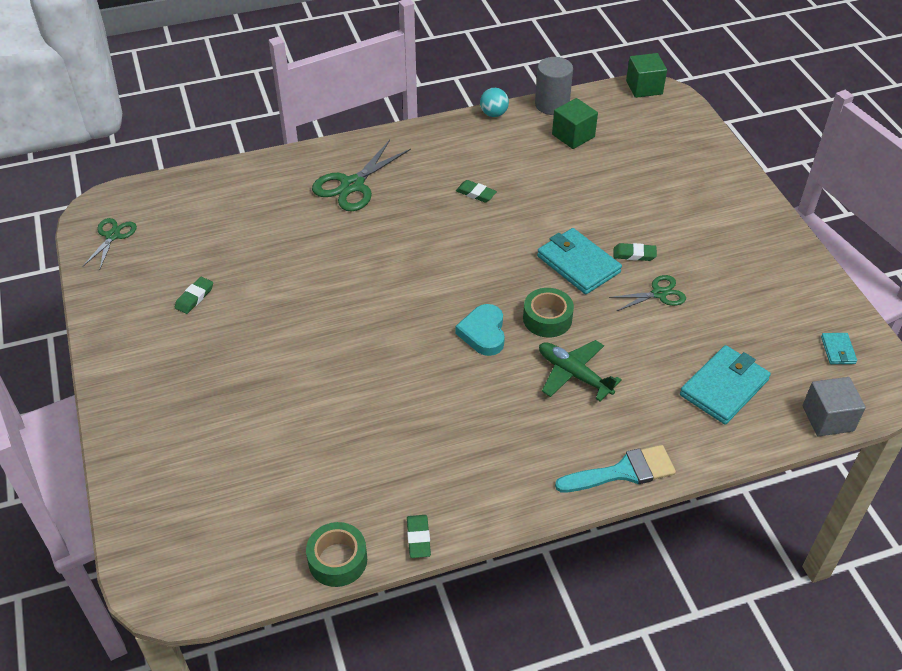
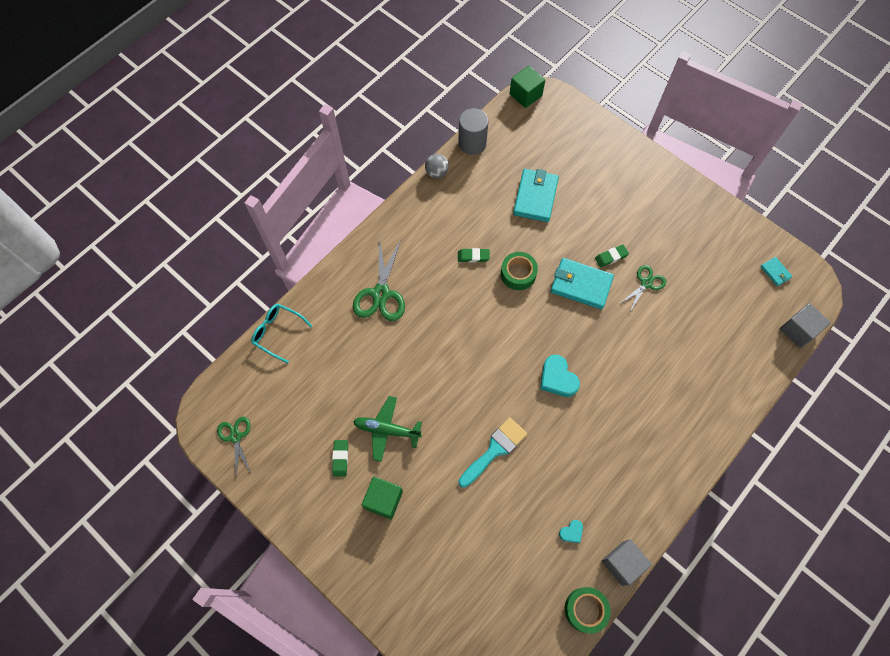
camera: 30 degrees left, 20 degrees up
(225, 174) = (278, 332): none -> turquoise glasses
(383, 478) = (571, 532): none -> turquoise heart
(418, 538) = (622, 563): green eraser -> grey cube
(493, 114) = (436, 172): turquoise ball -> grey ball
(547, 319) = (590, 343): green tape -> green tape (518, 274)
(573, 136) = (505, 167): green cube -> green cube (383, 500)
(573, 374) = (634, 380): green plane -> green plane (387, 430)
(623, 472) = (708, 440): turquoise brush -> turquoise brush (495, 450)
(724, 387) = (728, 339): turquoise wallet -> turquoise wallet (535, 197)

